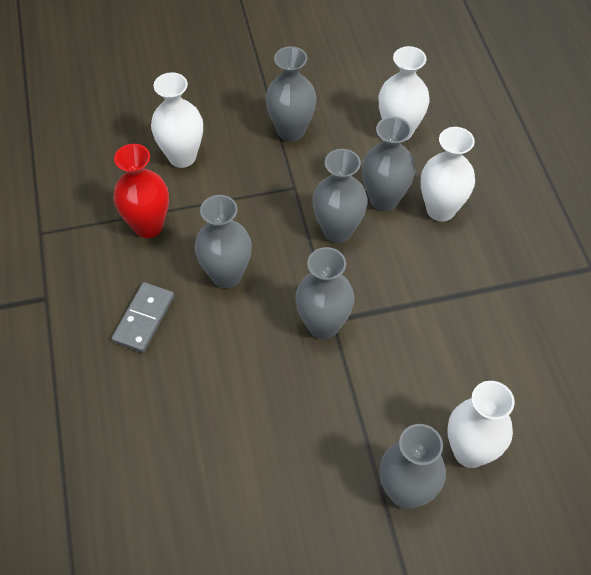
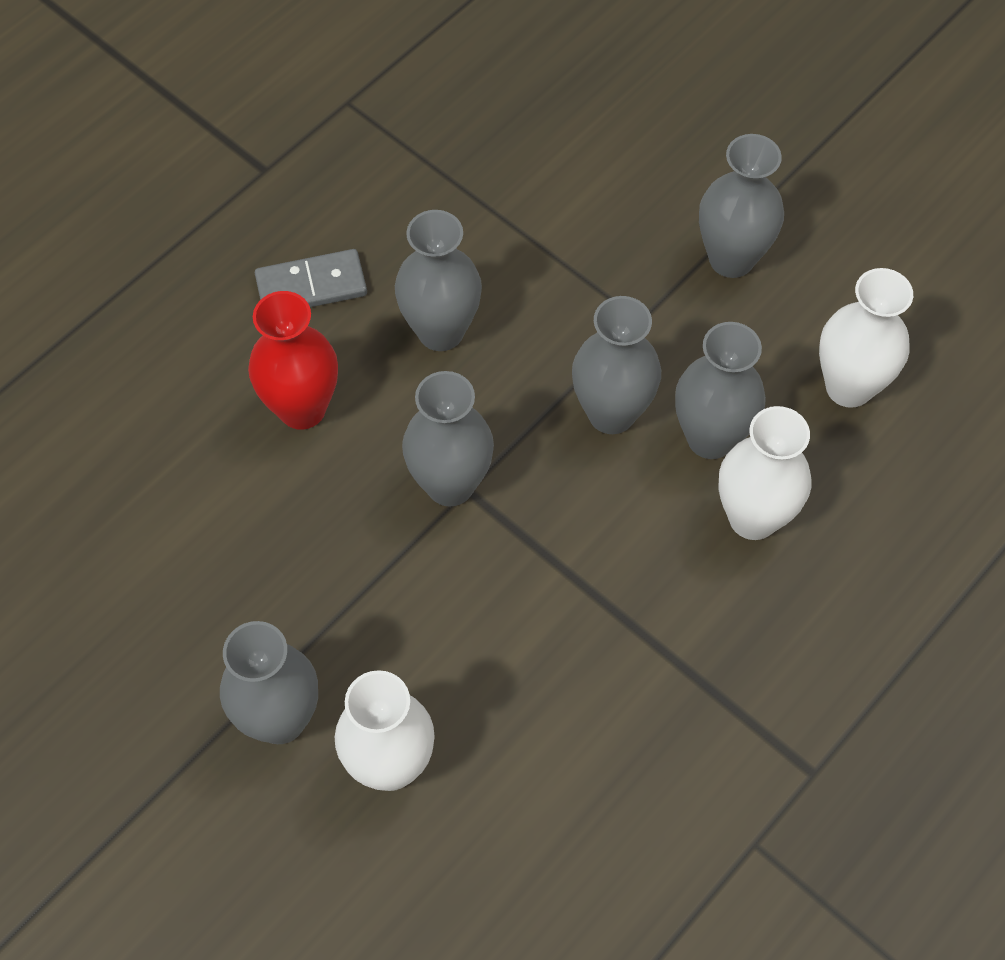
camera: 55 degrees right, 5 degrees up
(148, 226) = (446, 202): red vase -> red vase (302, 408)
(182, 157) = (581, 167): white vase -> none

